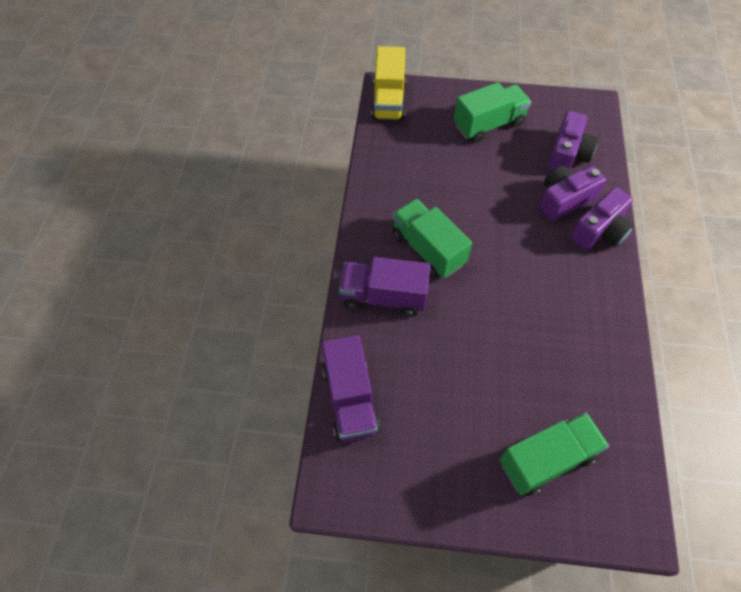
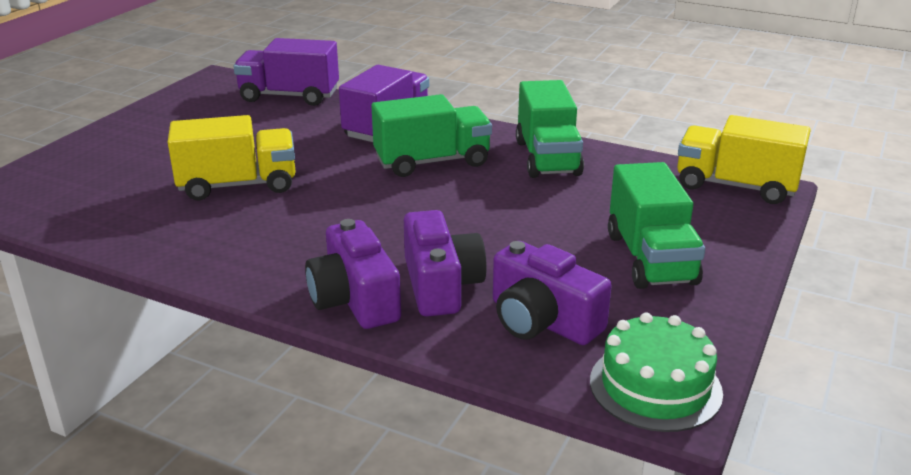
camera: 110 degrees right, 30 degrees down
(520, 352) = (238, 185): none -> yellow truck
(546, 460) = (111, 169): green truck -> green truck (547, 158)
(587, 111) = (655, 386): none -> green cake

